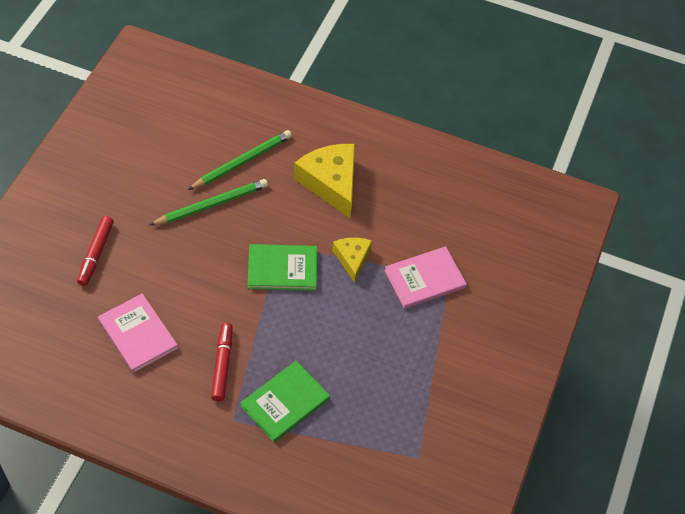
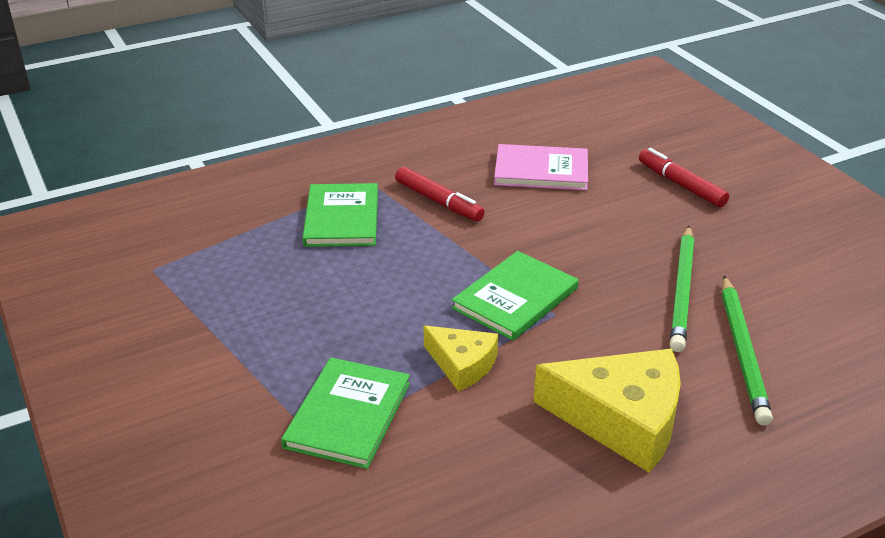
camera: 135 degrees right, 20 degrees down
(425, 279) = (348, 415): pink book -> green book

